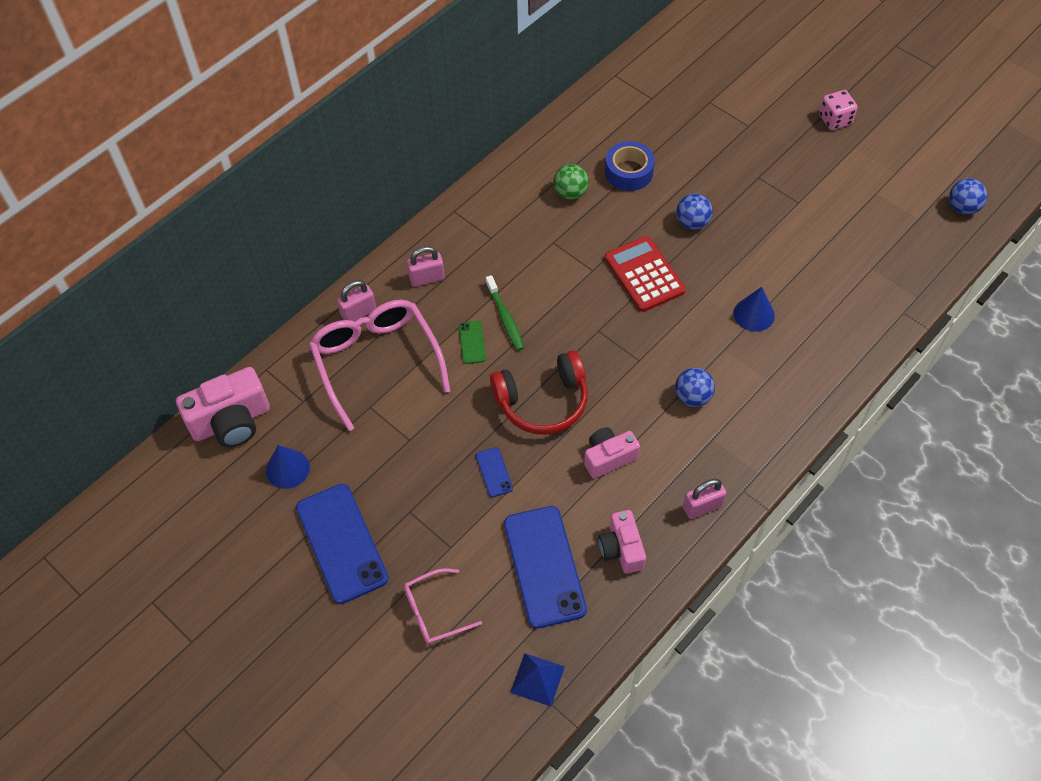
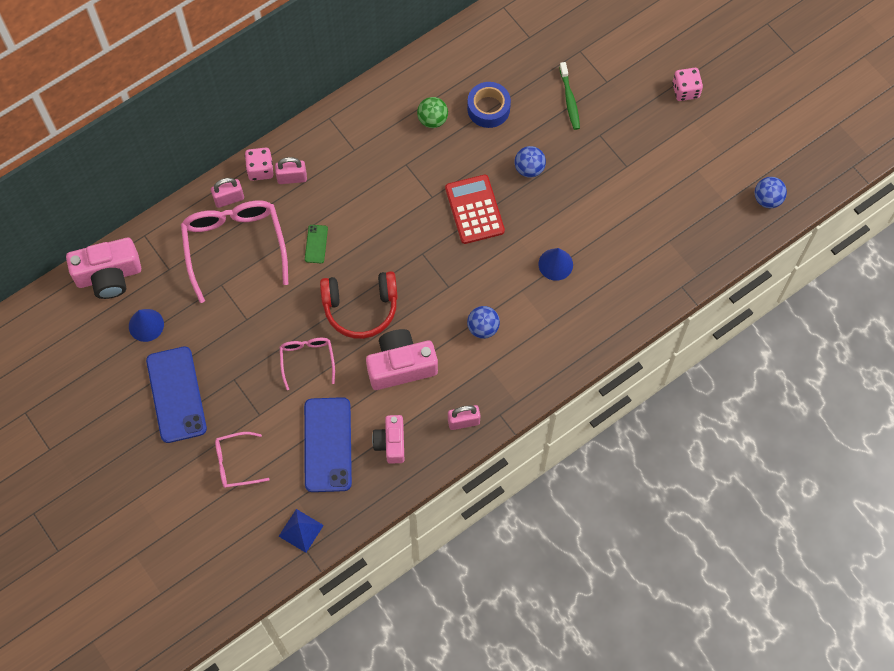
camera: 10 degrees right, 10 degrees up
(388, 276) = (260, 170): none -> pink dice
(494, 472) = (307, 360): blue phone -> pink glasses
(505, 318) = (348, 227): green toothbrush -> green toothbrush (569, 100)
(608, 457) = (401, 366): pink camera -> pink camera, size x1.58

